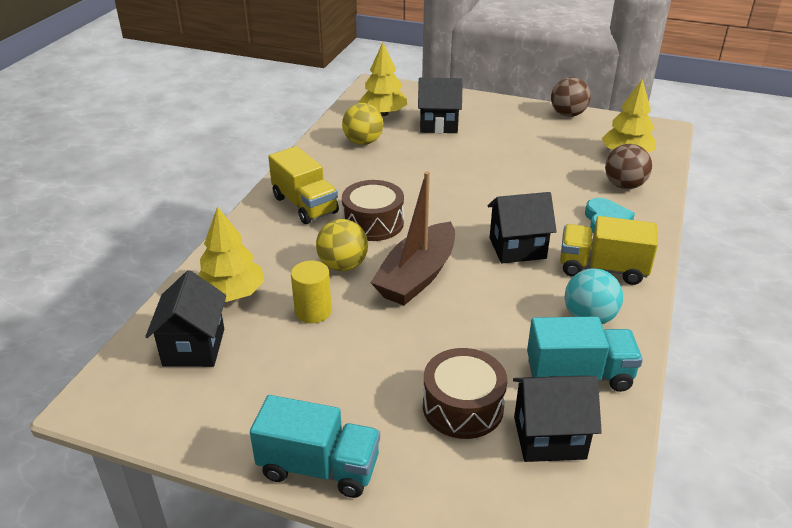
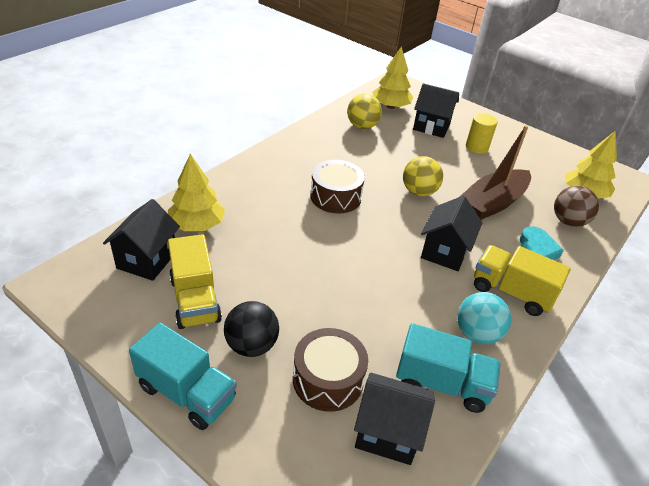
camera: 15 degrees right, 5 degrees up
(305, 205) = (290, 167): yellow truck -> yellow truck (195, 300)
(313, 311) = (250, 258): yellow cylinder -> yellow cylinder (476, 147)
(343, 265) = (293, 226): yellow ball -> yellow ball (419, 192)
(364, 399) = (251, 345): none -> black ball
(417, 276) = (348, 252): brown boat -> brown boat (493, 203)
(517, 248) = (444, 252): black house -> black house turned 75 degrees counterclockwise
(568, 114) = (548, 145): brown ball -> none

